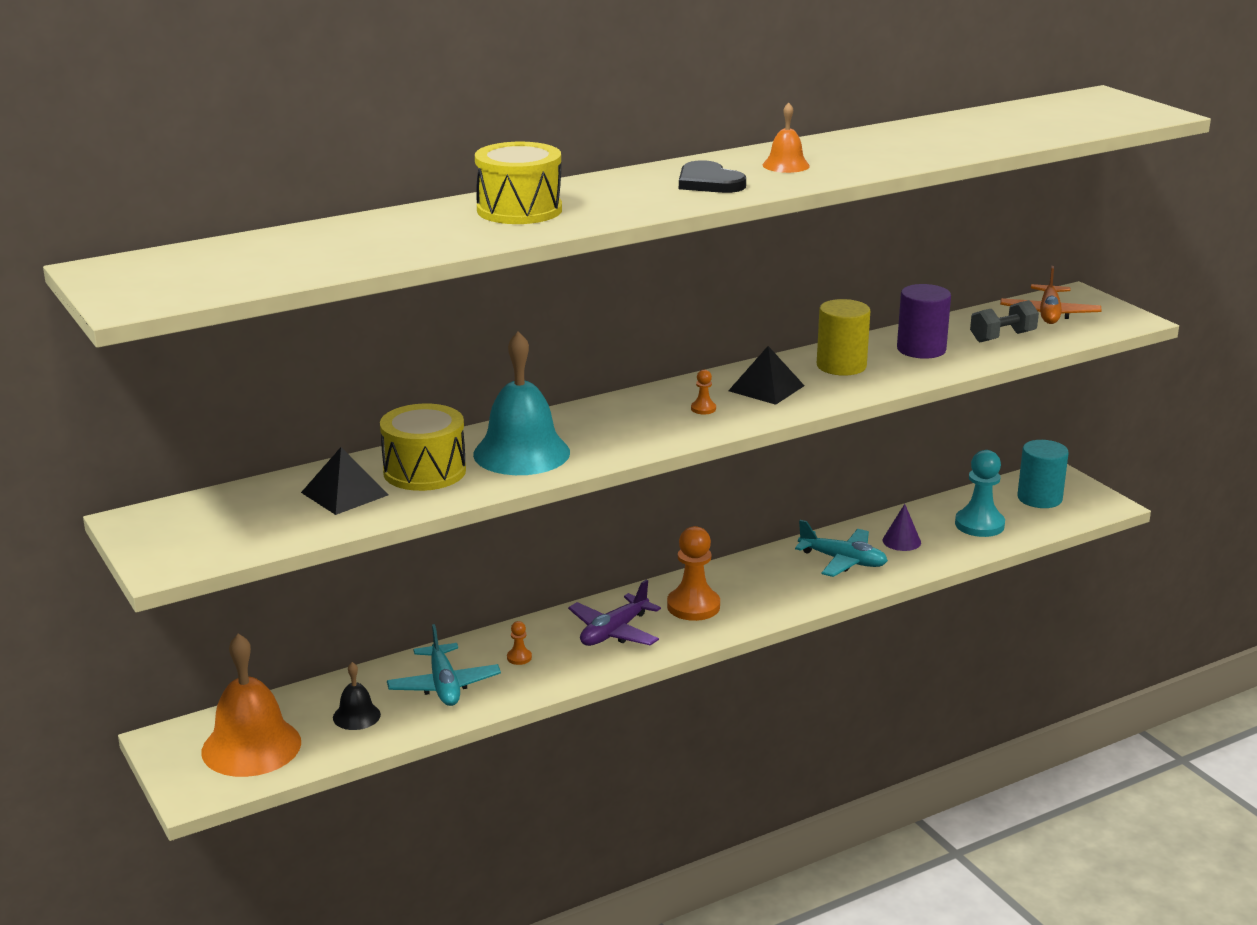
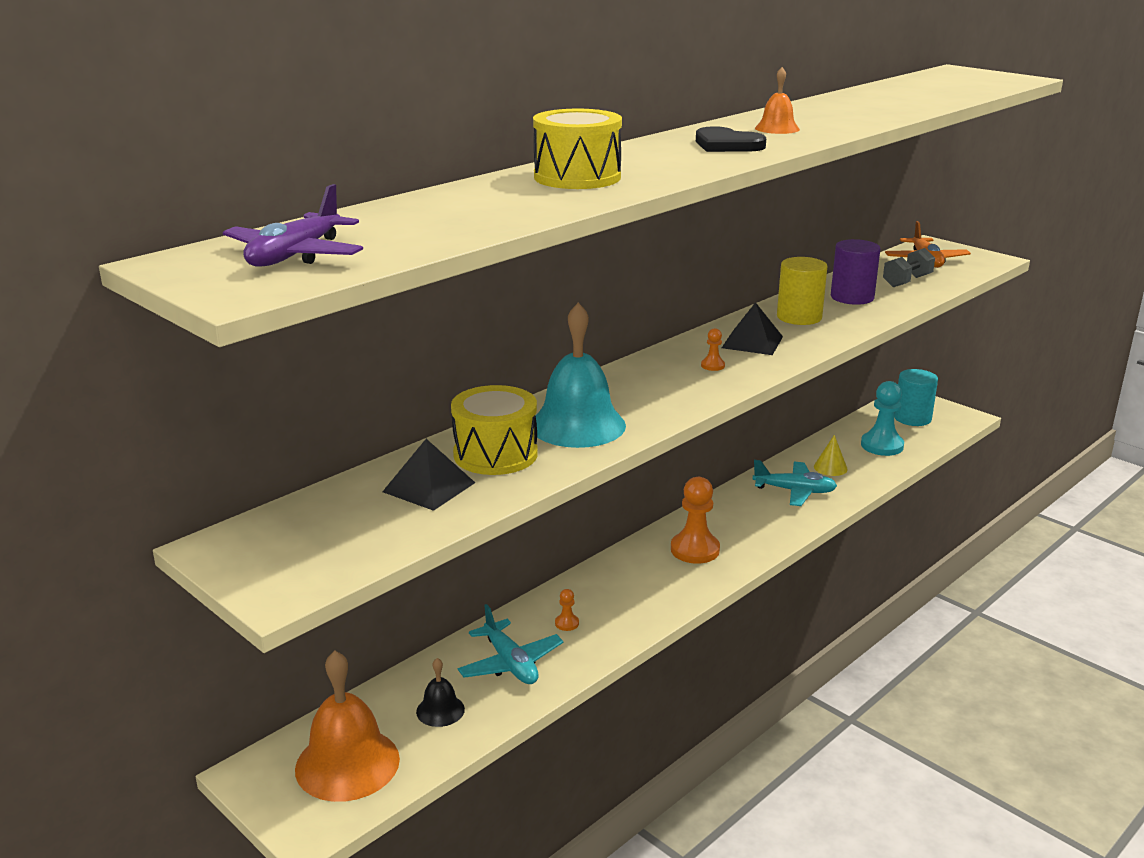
camera: 15 degrees left, 0 degrees up
(614, 632) = (639, 585): purple plane -> purple plane (295, 256)
(901, 541) = (830, 467): purple cone -> yellow cone

